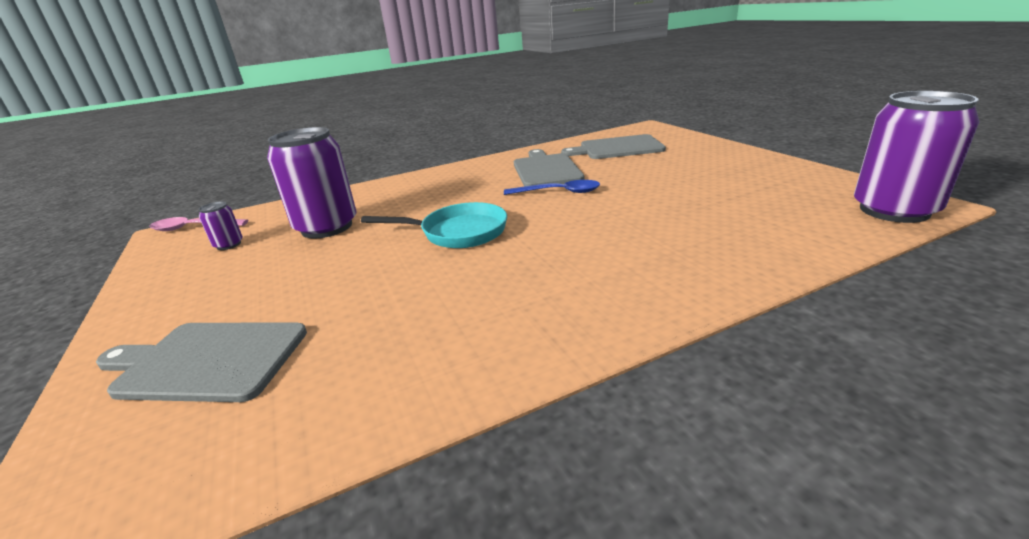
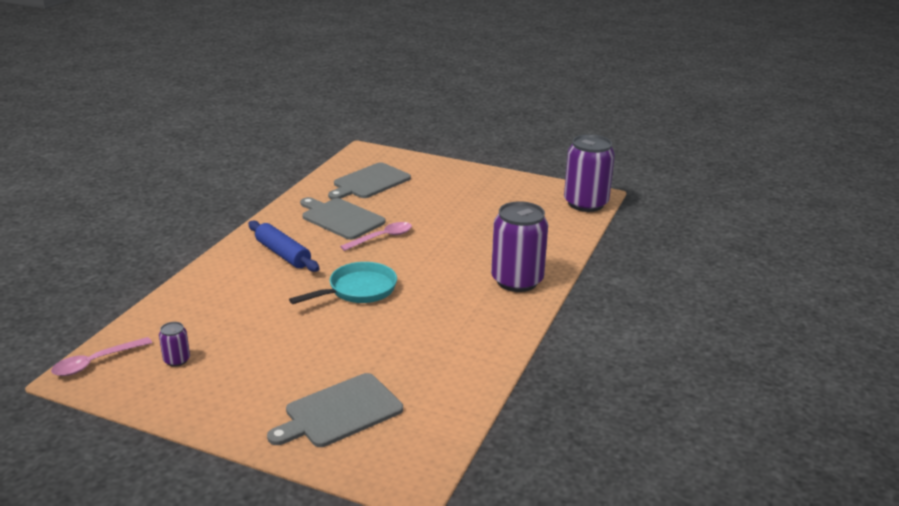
camera: 45 degrees left, 0 degrees up
(327, 227) = (239, 319): purple can -> purple can (517, 281)
(451, 186) = (283, 254): none -> blue rolling pin
(559, 192) = (382, 238): blue spoon -> pink spoon

